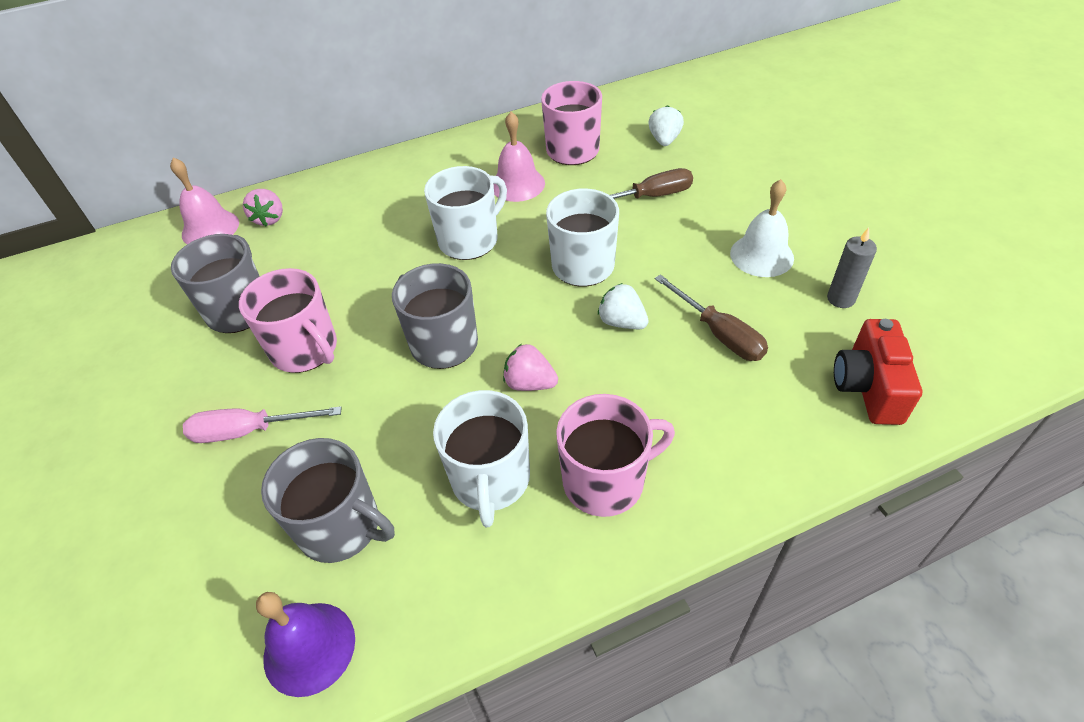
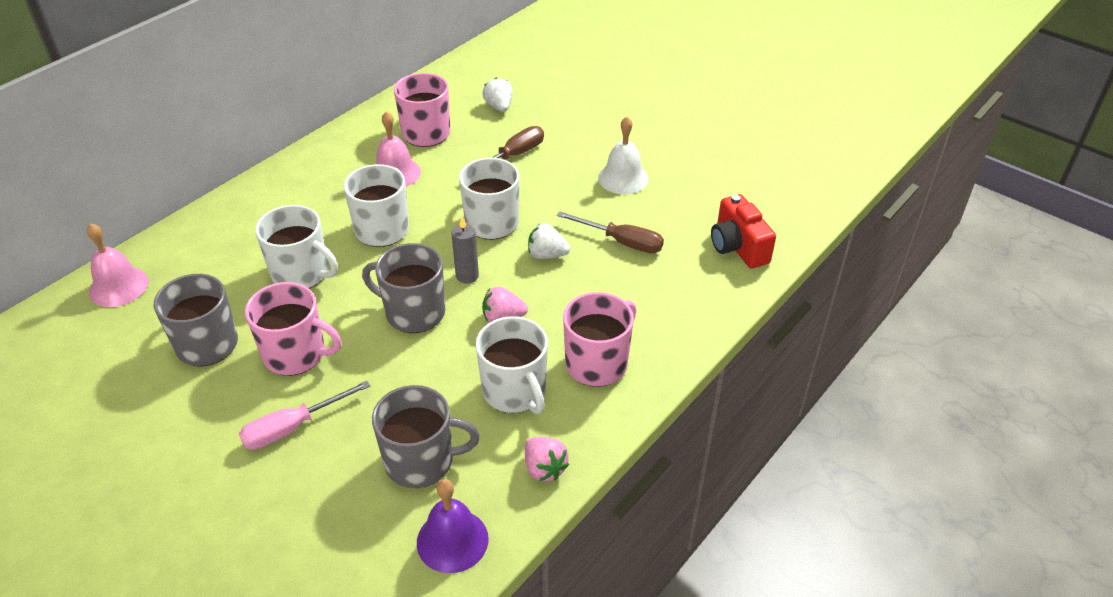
camera: 30 degrees left, 5 degrees down
(270, 218) = (175, 262): pink strawberry -> pink strawberry (544, 468)
(365, 264) = (301, 273): none -> white mug
(840, 299) = (693, 194): grey candle -> grey candle (467, 276)

